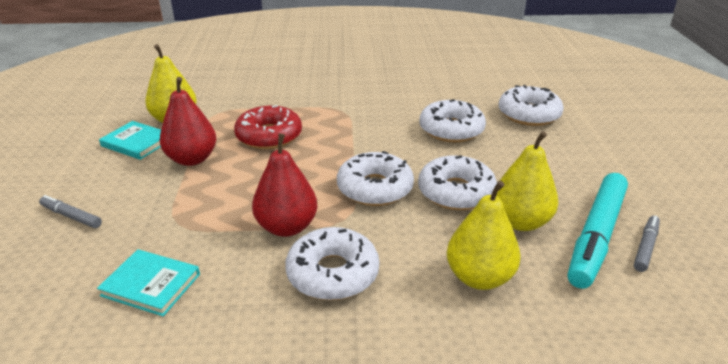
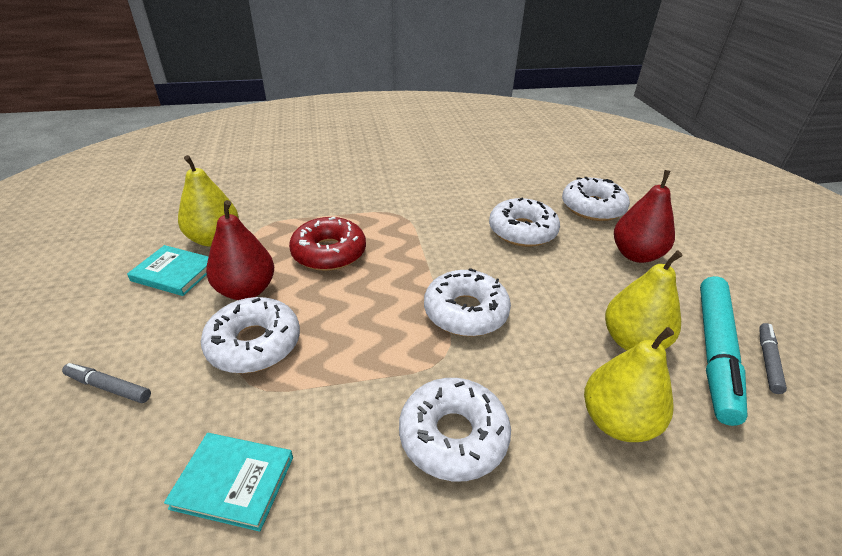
camera: 10 degrees left, 5 degrees up
(287, 227) = (381, 375): red pear -> red pear (636, 255)
(456, 192) = (553, 309): white donut -> white donut (254, 344)

